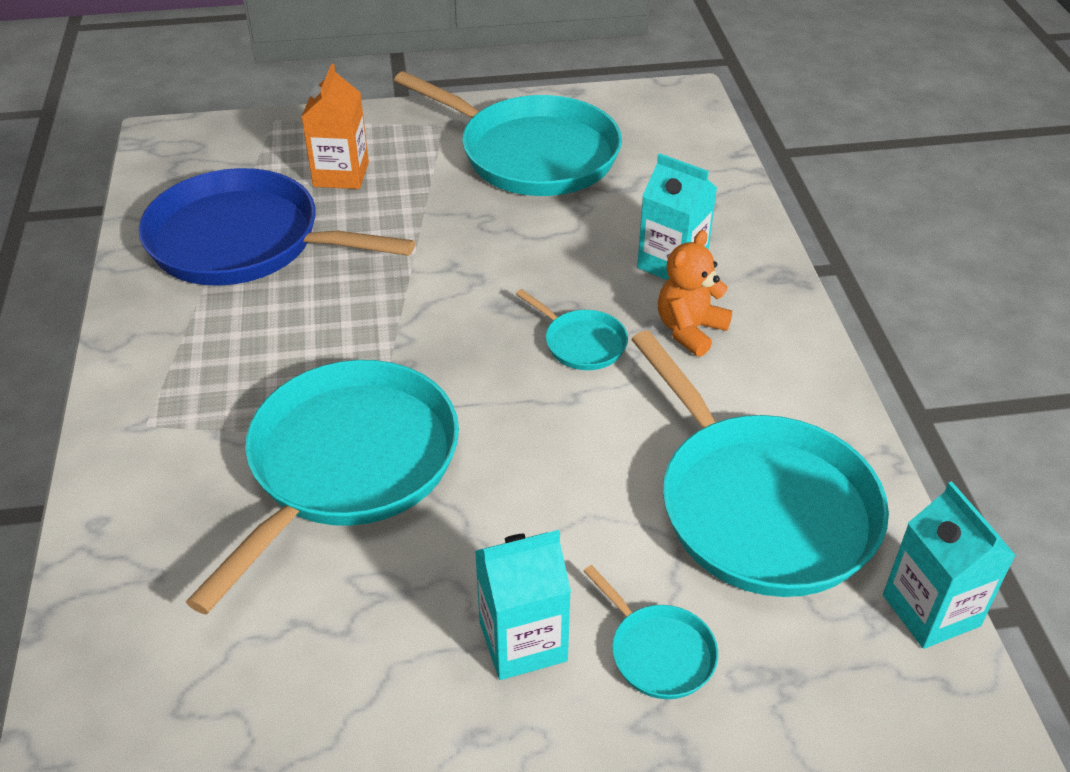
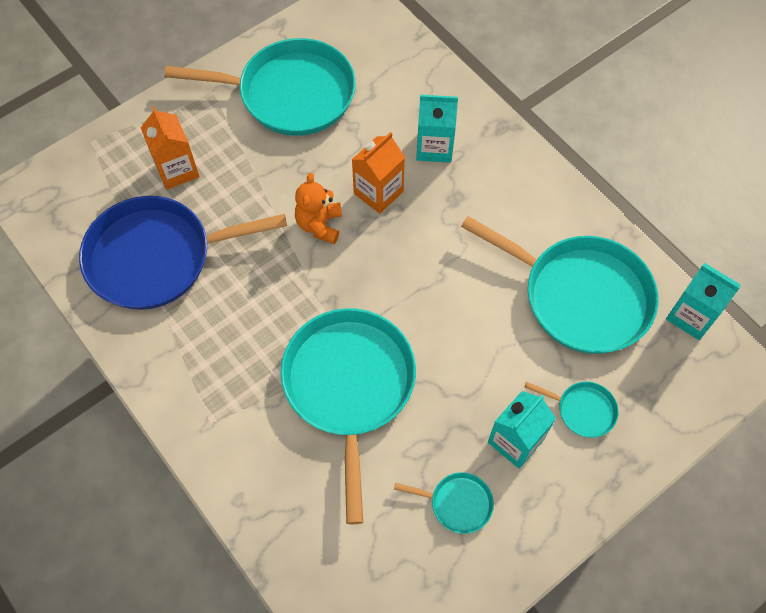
camera: 30 degrees left, 20 degrees up
(560, 281) = (378, 192): none -> orange carton
(582, 343) = (421, 234): turquoise pan -> turquoise pan (457, 503)
(690, 330) = (475, 194): orange teddy bear -> orange teddy bear (319, 225)

